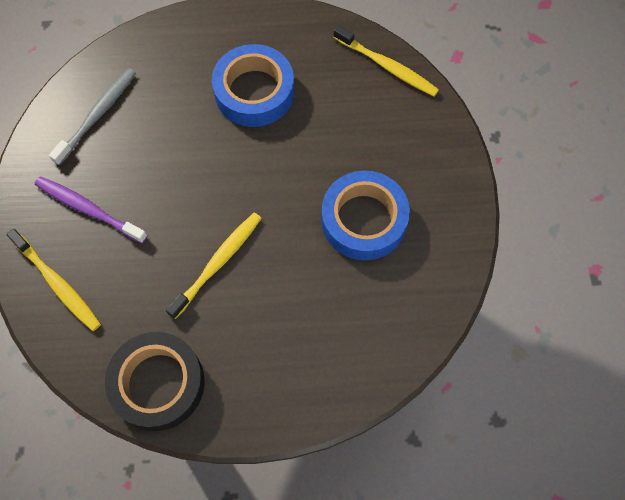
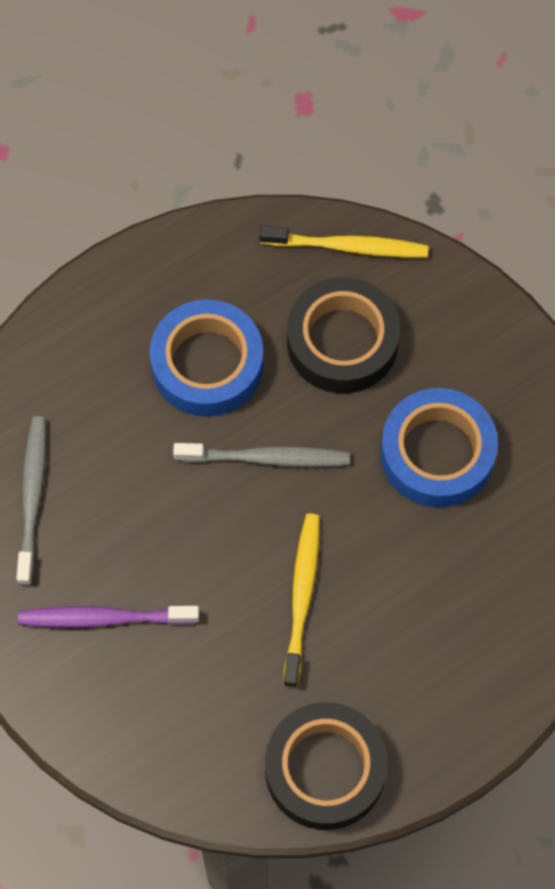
camera: 30 degrees left, 0 degrees up
(57, 284) = (130, 725): yellow toothbrush -> none
(253, 166) = (266, 458): none -> grey toothbrush
(347, 120) = (342, 342): none -> black tape

